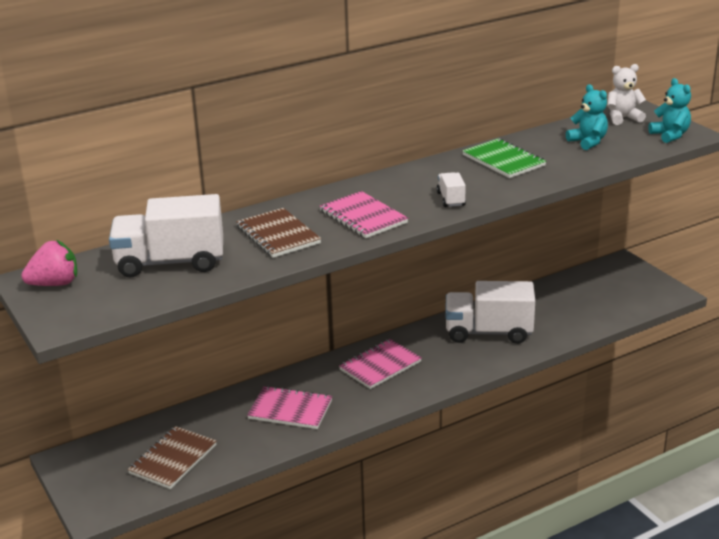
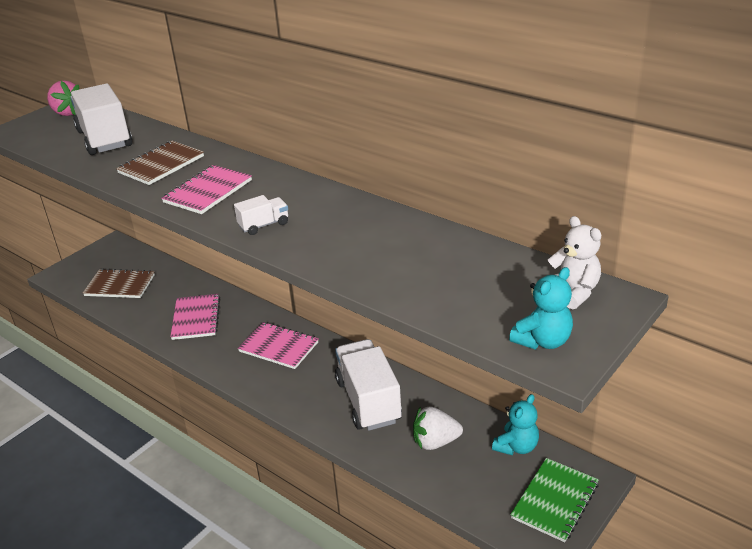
camera: 70 degrees right, 5 degrees up
(503, 160) = (378, 234): green notebook -> green notebook (555, 501)
(554, 312) = (435, 442): none -> white strawberry
(588, 142) = (471, 279): turquoise teddy bear -> turquoise teddy bear (516, 446)

